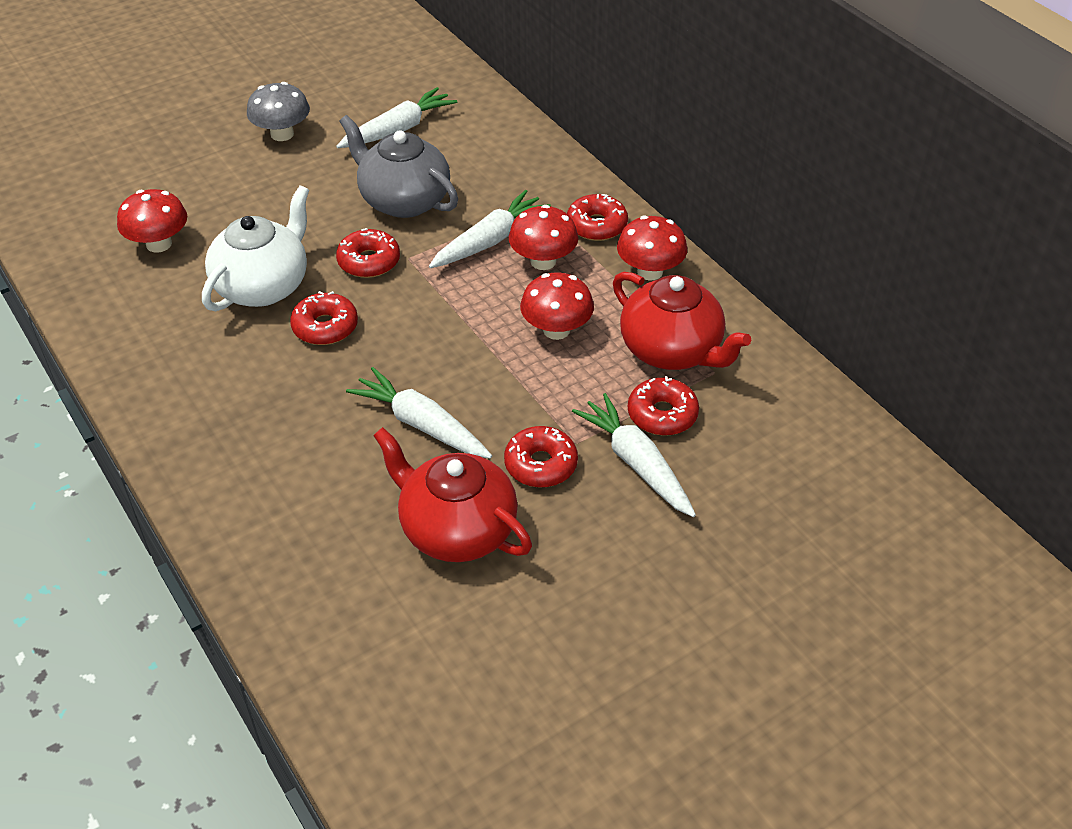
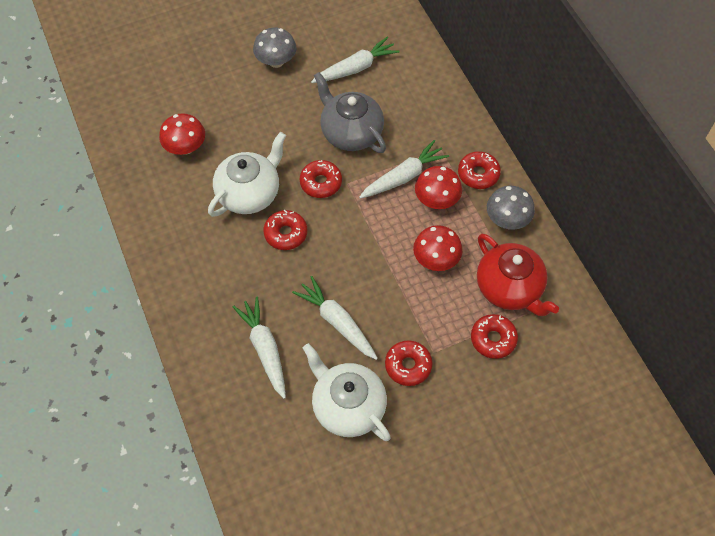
camera: 10 degrees right, 15 degrees up
(456, 529) = (348, 406): red teapot -> white teapot
(636, 463) = (469, 374): white carrot -> white carrot (264, 348)
(650, 271) = (507, 219): red mushroom -> grey mushroom

